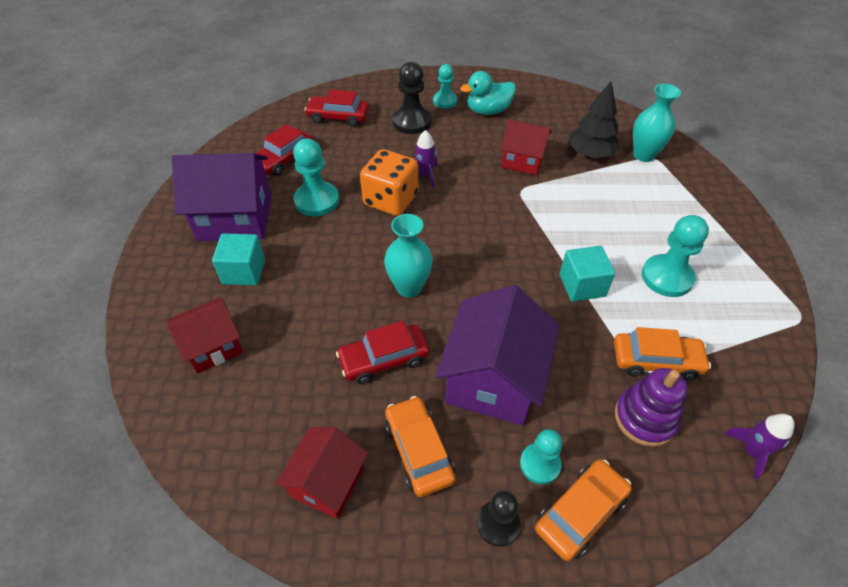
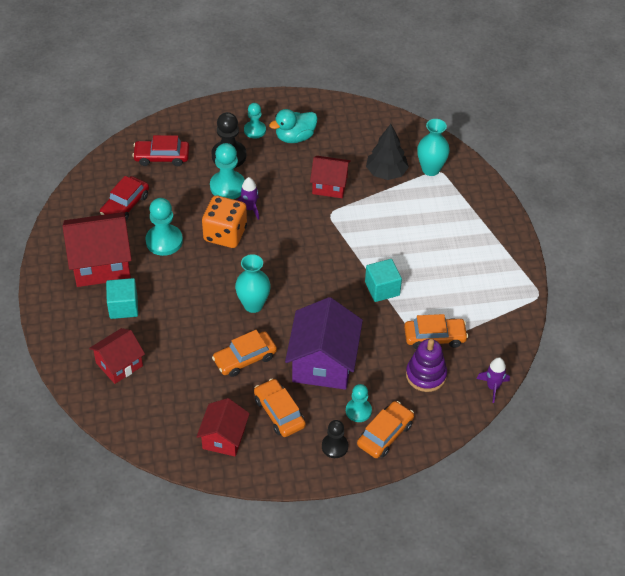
camera: 10 degrees left, 0 degrees up
(235, 218) = (101, 263): purple house -> red house
(384, 359) = (244, 358): red car -> orange car
(667, 277) = (445, 275): turquoise pawn -> turquoise pawn (227, 186)

